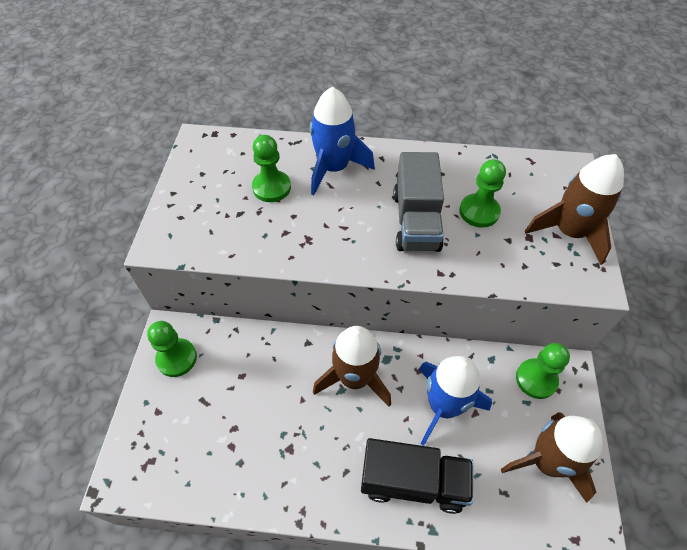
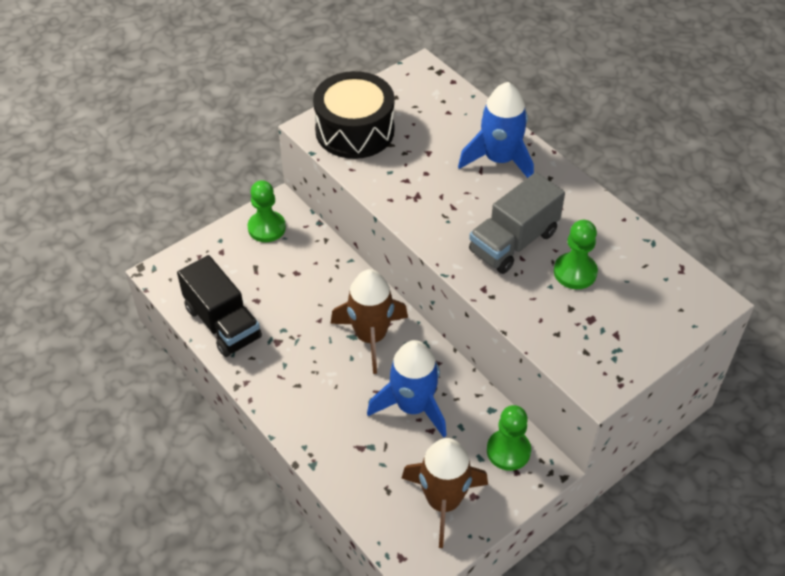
camera: 45 degrees right, 5 degrees down
(198, 222) = (355, 130): none -> black drum
(271, 187) = (434, 141): green pawn -> none
(413, 482) = (334, 429): black truck -> black truck (222, 323)
(569, 232) = (630, 341): brown rocket -> none

